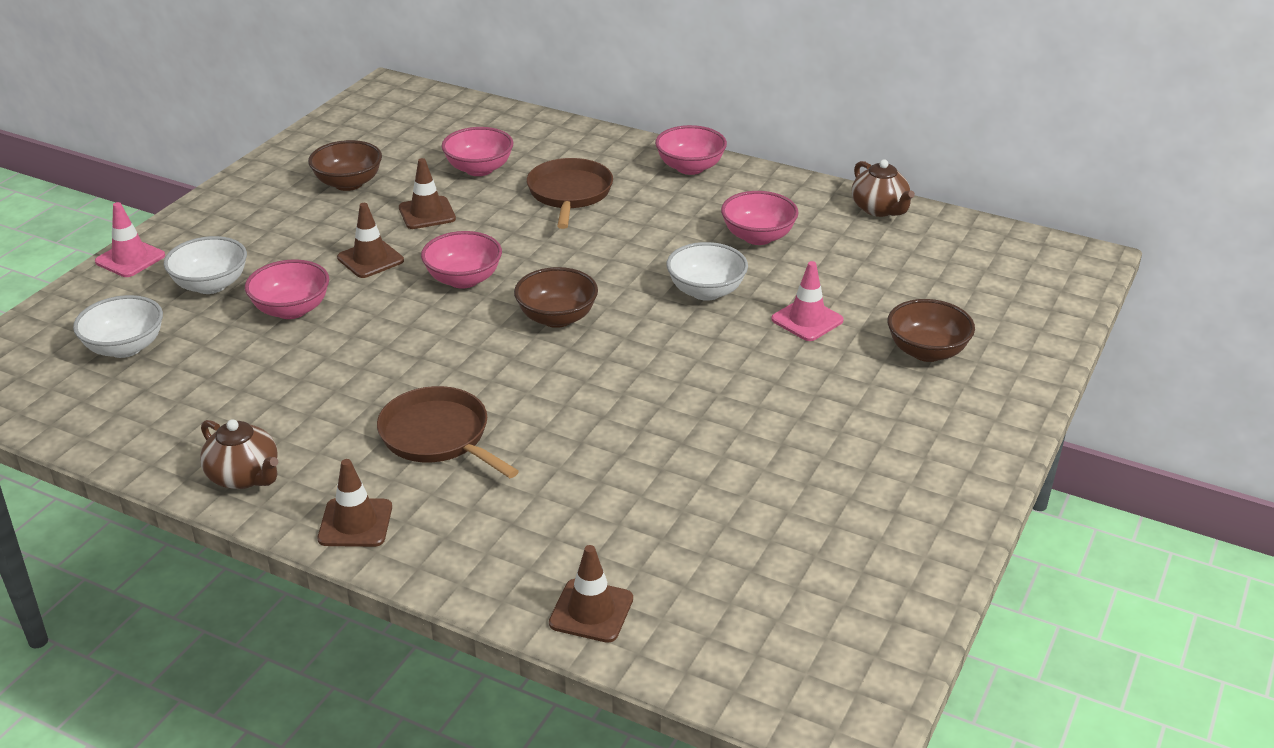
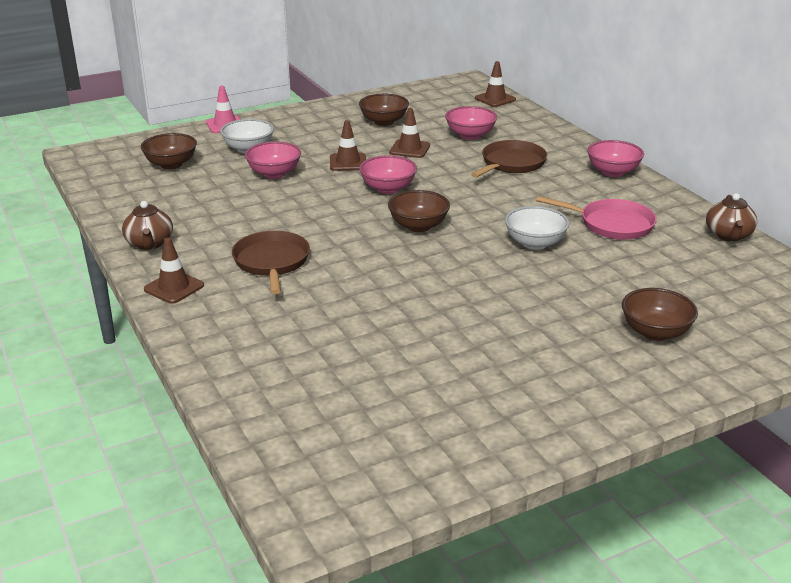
camera: 35 degrees right, 5 degrees down
(125, 347) = (171, 164): white bowl -> brown bowl
(591, 611) = (239, 386): brown traffic cone -> brown traffic cone (495, 99)
(758, 237) = (612, 224): pink bowl -> pink pan
(807, 320) = (586, 283): pink traffic cone -> none

